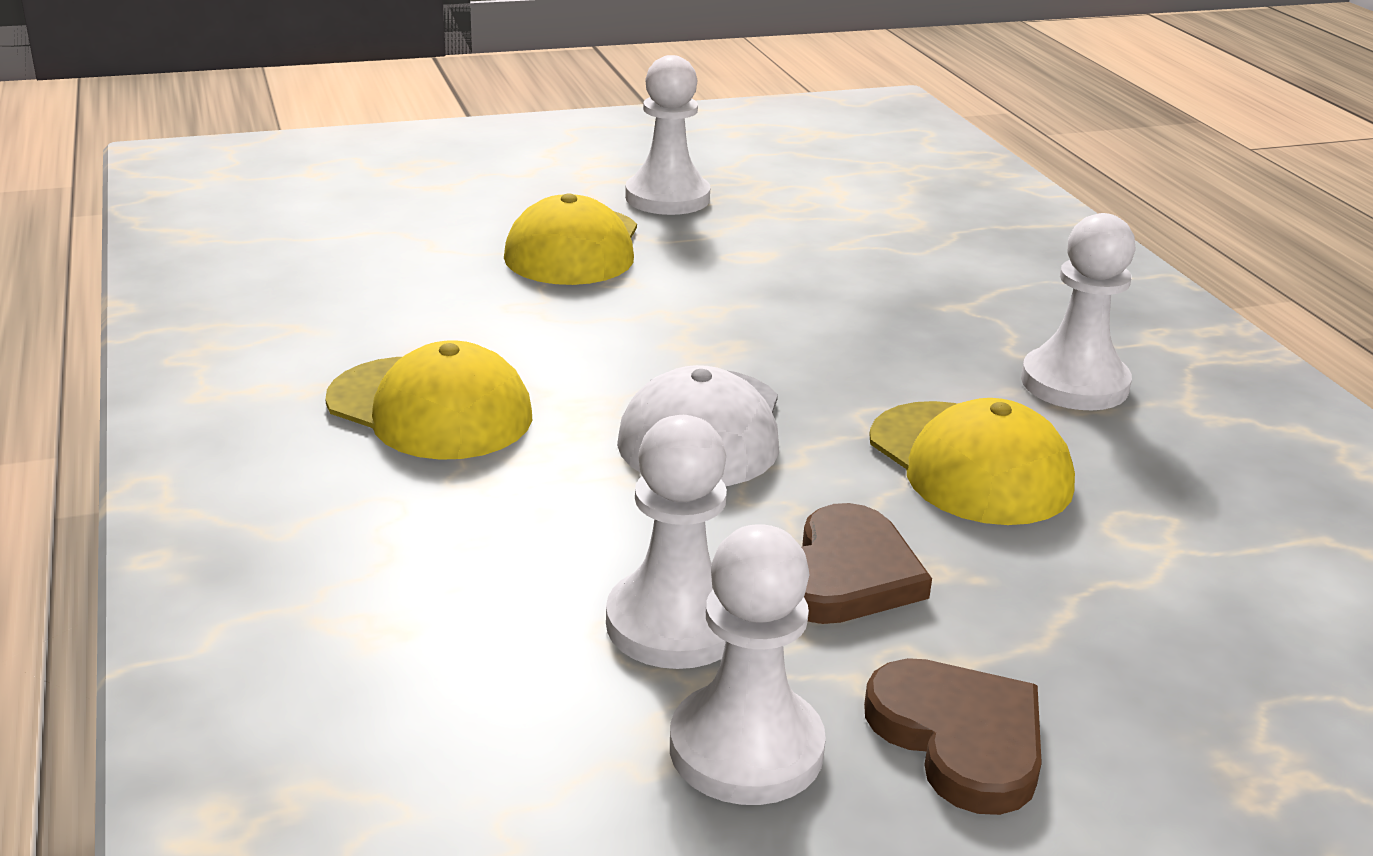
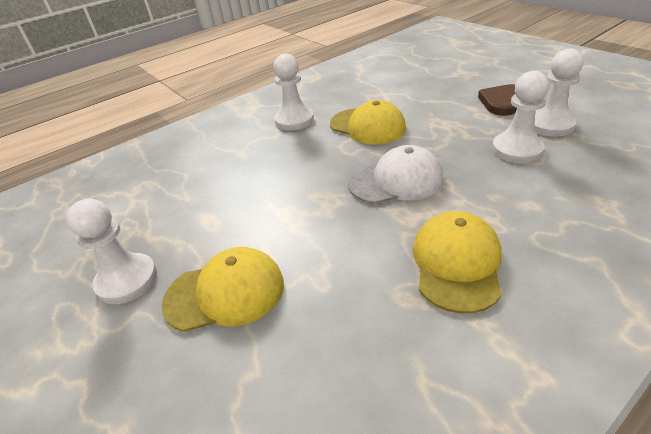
camera: 105 degrees left, 10 degrees up
(846, 575) = (454, 130): brown heart -> none
(969, 464) = (367, 126): yellow cap -> yellow cap turned 90 degrees clockwise

